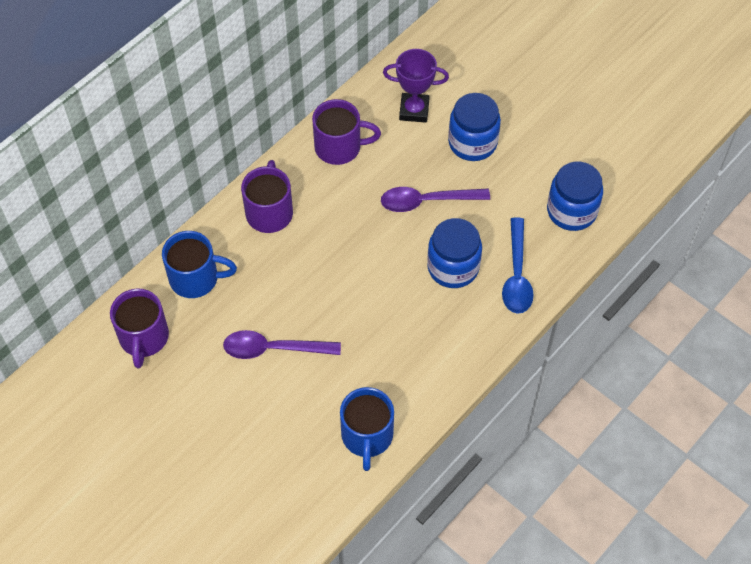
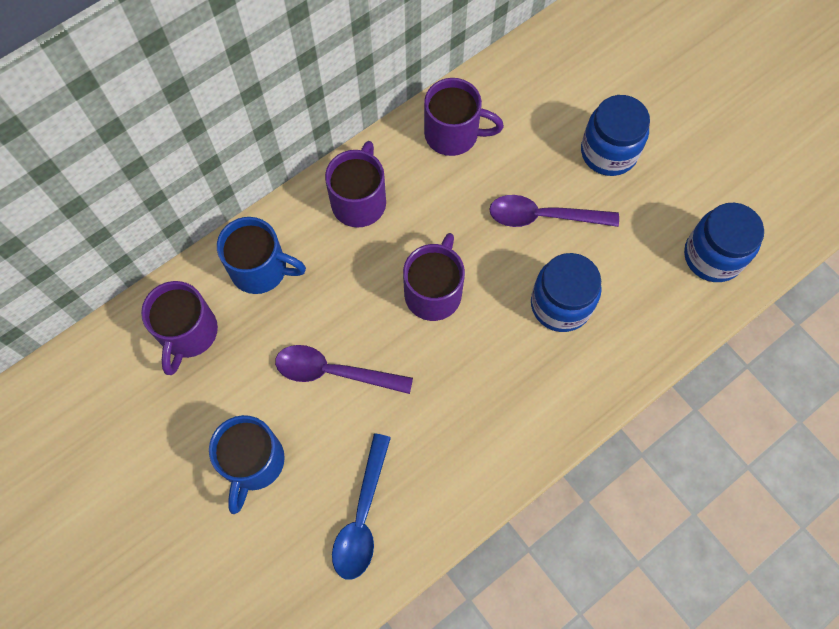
camera: 10 degrees right, 10 degrees up
(345, 274) = (433, 292): none -> purple mug
(367, 436) = (423, 503): blue mug -> blue mug (253, 463)
(414, 110) = (547, 102): purple trophy -> none
(516, 275) = (634, 327): blue spoon -> blue spoon (362, 517)

